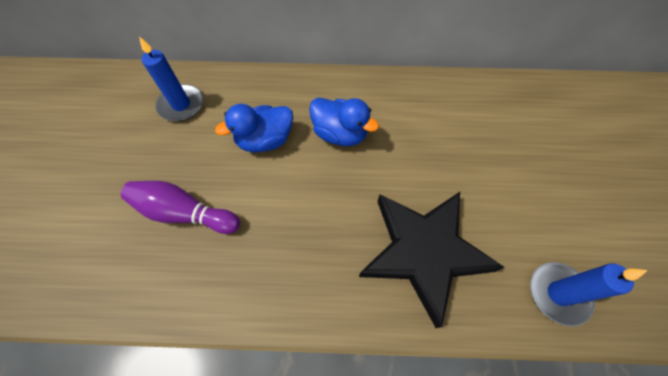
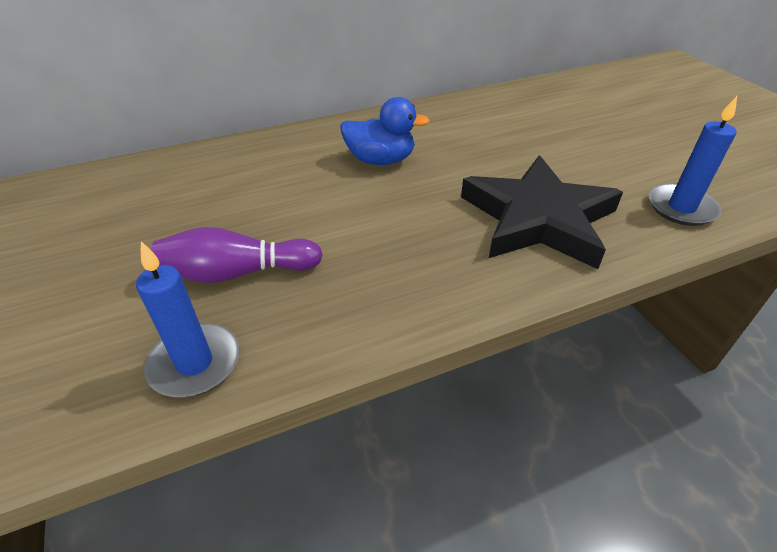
camera: 25 degrees left, 20 degrees down
(181, 105) = (167, 185): blue candle -> blue candle (195, 363)
(265, 140) = (297, 186): blue duck -> none

